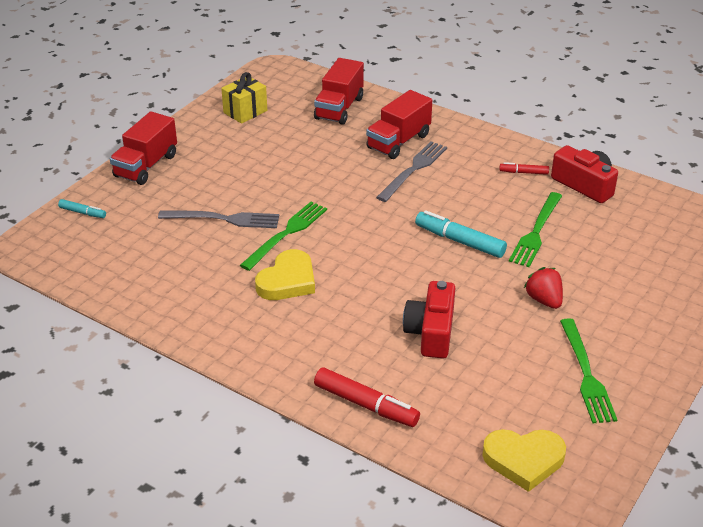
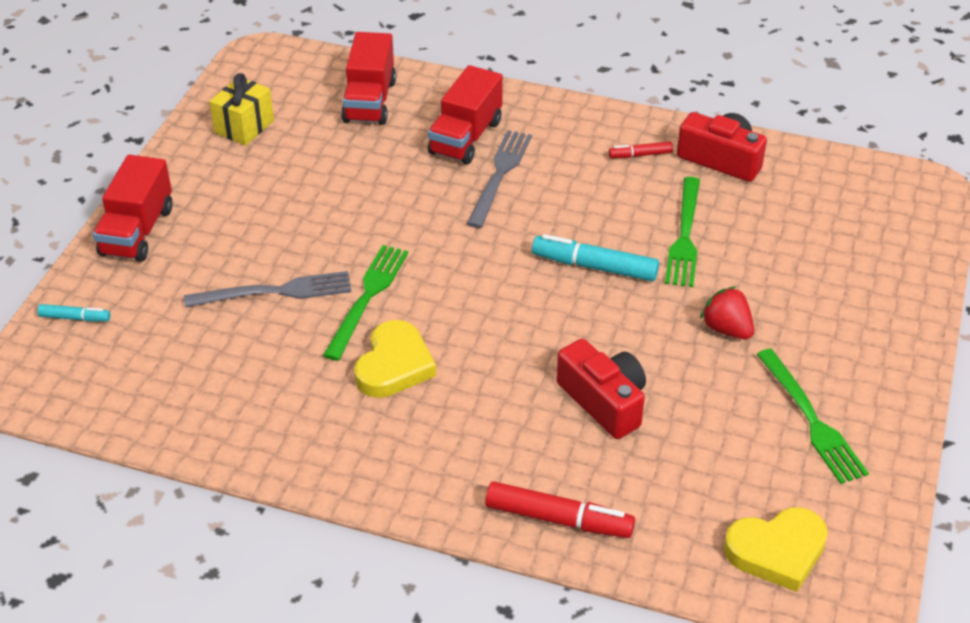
camera: 15 degrees left, 5 degrees up
(431, 332) = (604, 401): red camera -> red camera turned 150 degrees clockwise

